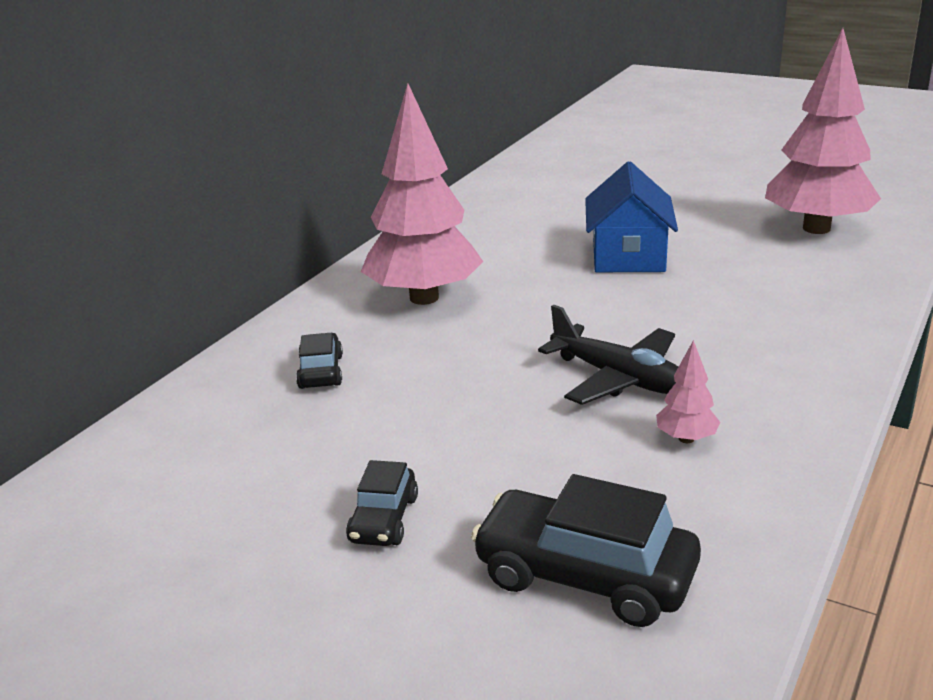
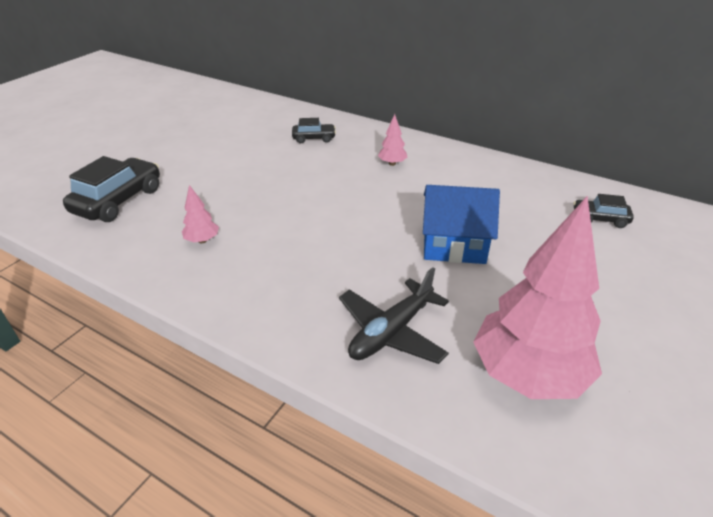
camera: 90 degrees right, 10 degrees up
(384, 519) = (187, 156): black car -> black car (599, 219)
(424, 298) = (392, 163): pink tree -> pink tree, size x0.41
(619, 378) = (275, 224): black plane -> black plane (391, 332)

